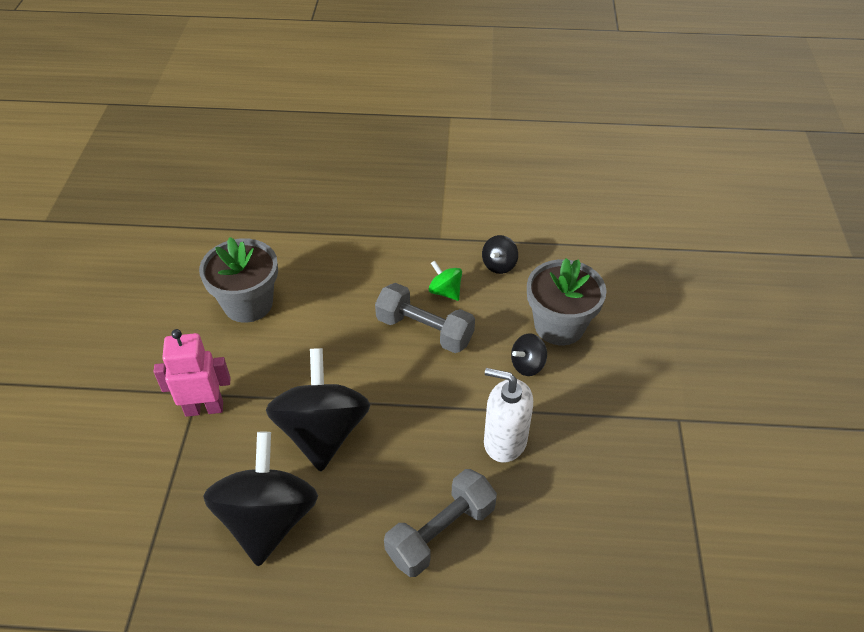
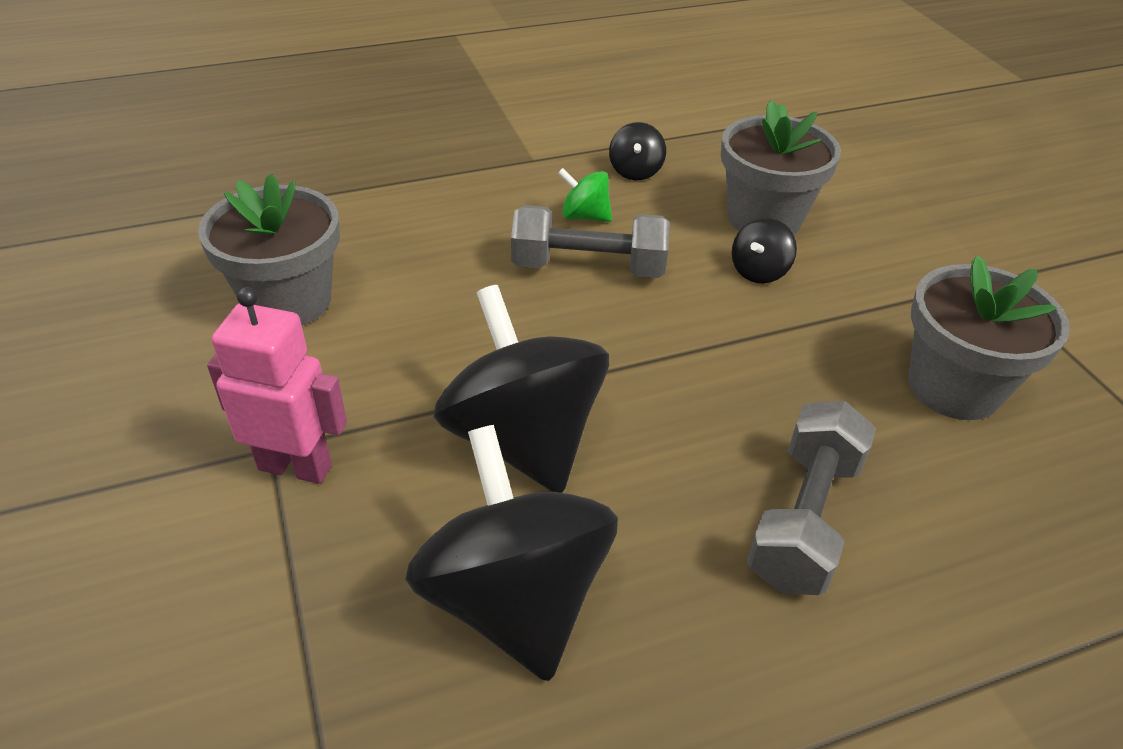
camera: 25 degrees left, 5 degrees down
(204, 408) = (295, 466): pink robot -> pink robot turned 45 degrees clockwise
(504, 441) = (800, 370): white soap dispenser -> none
(591, 485) = (954, 387): none -> grey flower pot

